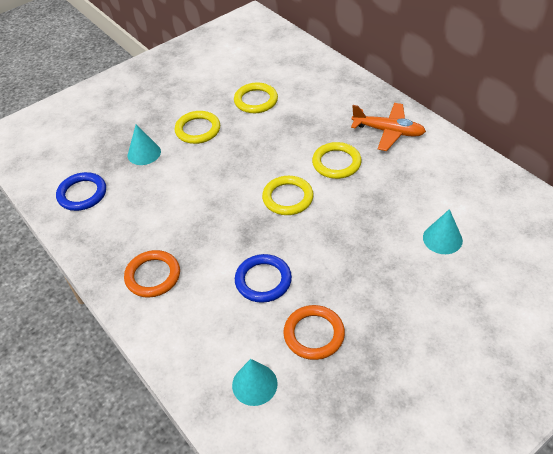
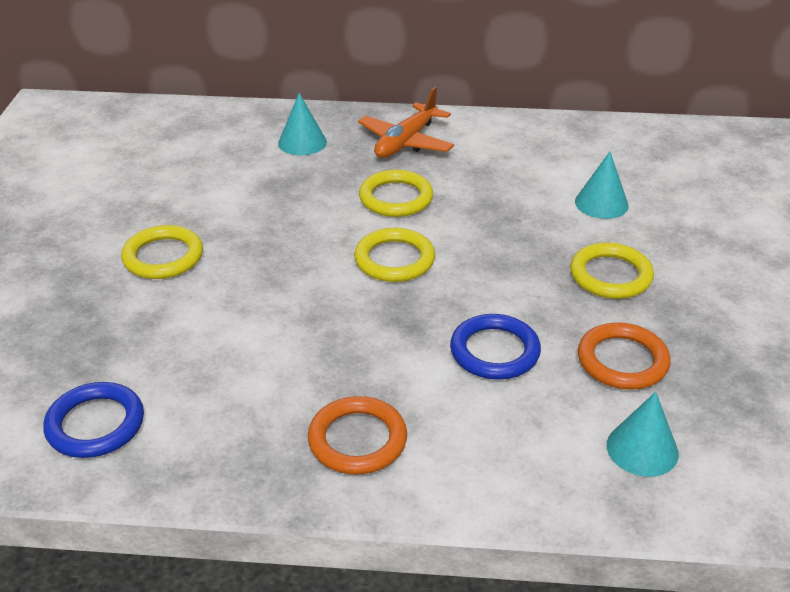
camera: 50 degrees left, 10 degrees down
(144, 153) = (121, 323): turquoise cone -> turquoise cone (302, 142)
(256, 100) = (197, 188): yellow ring -> yellow ring (610, 275)
(388, 131) = (406, 142): orange plane -> orange plane turned 150 degrees clockwise

